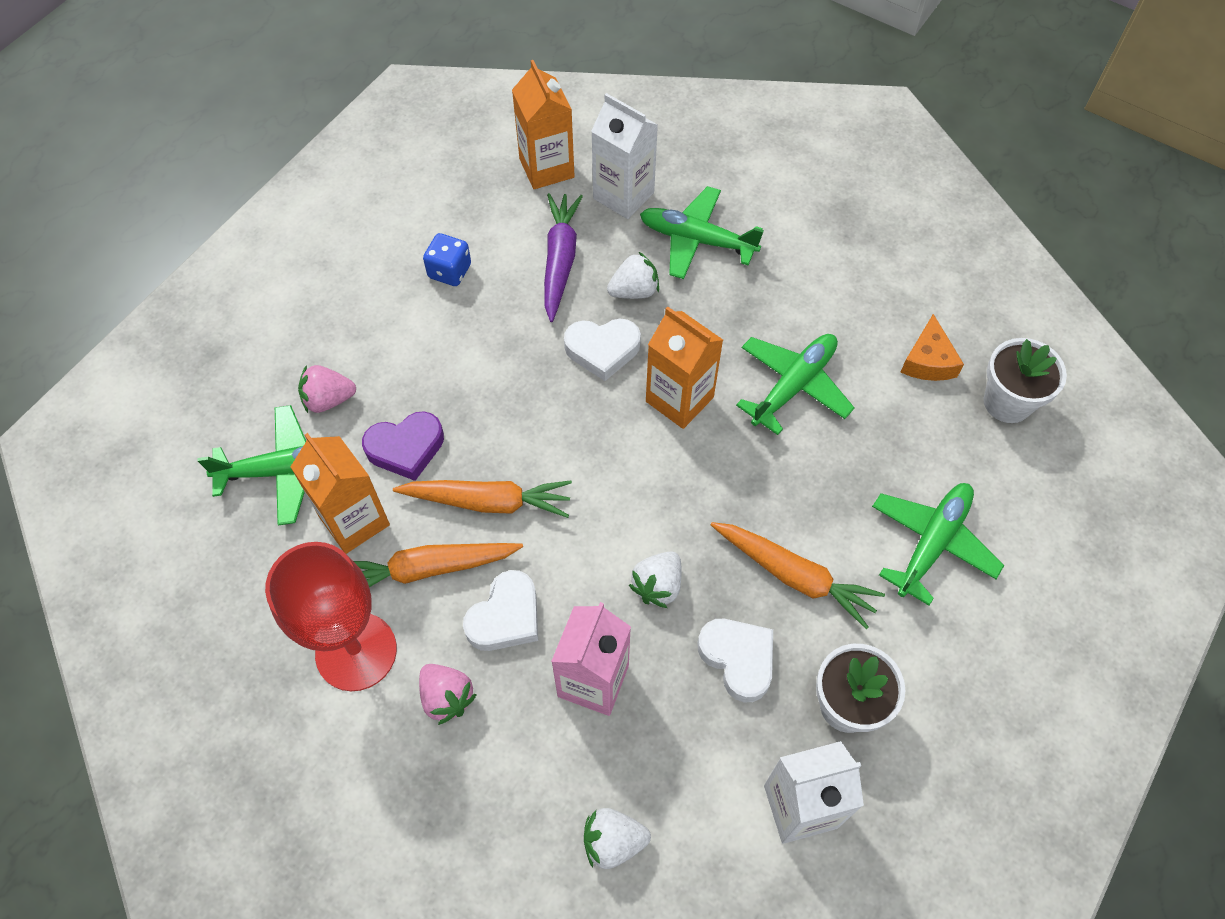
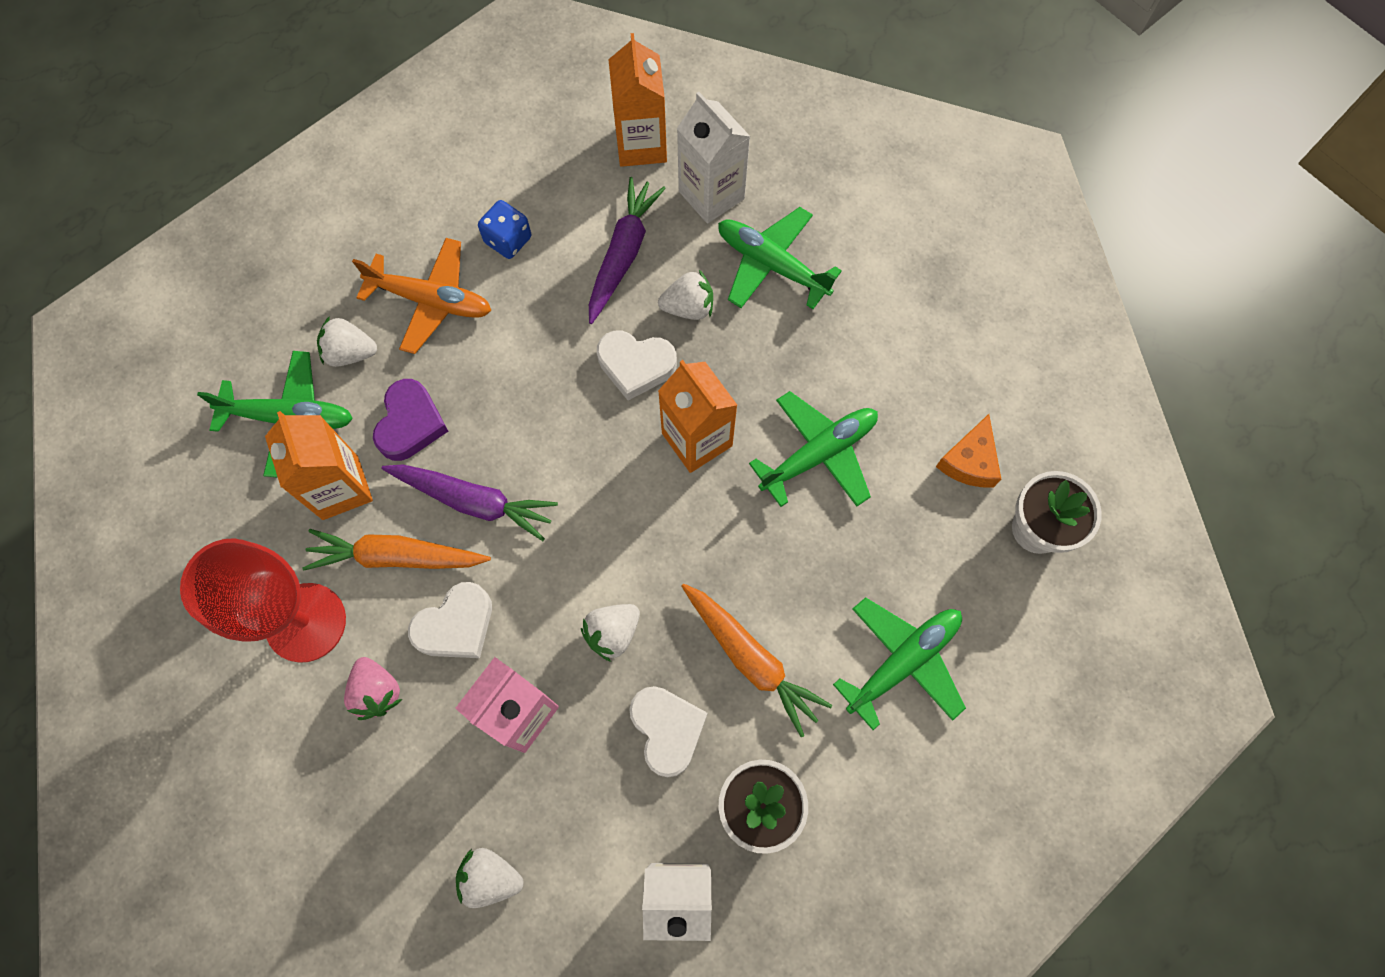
camera: 15 degrees right, 10 degrees up
(329, 400) = (350, 353): pink strawberry -> white strawberry
(393, 337) = (432, 301): none -> orange plane
(406, 448) = (410, 424): purple heart -> purple heart turned 75 degrees counterclockwise
(488, 502) = (474, 501): orange carrot -> purple carrot

